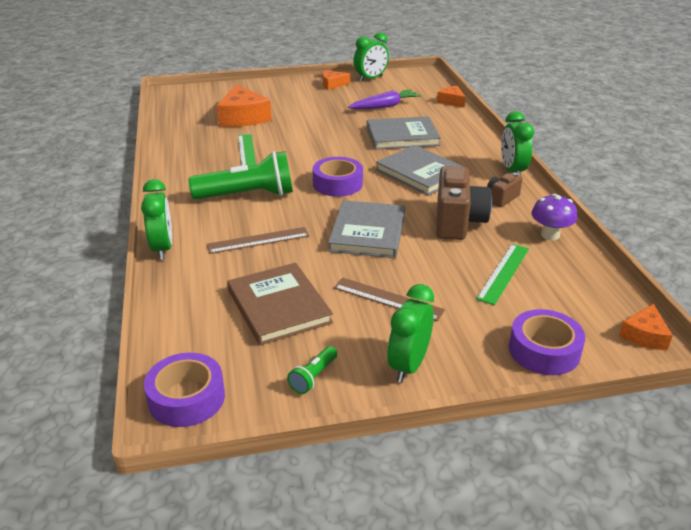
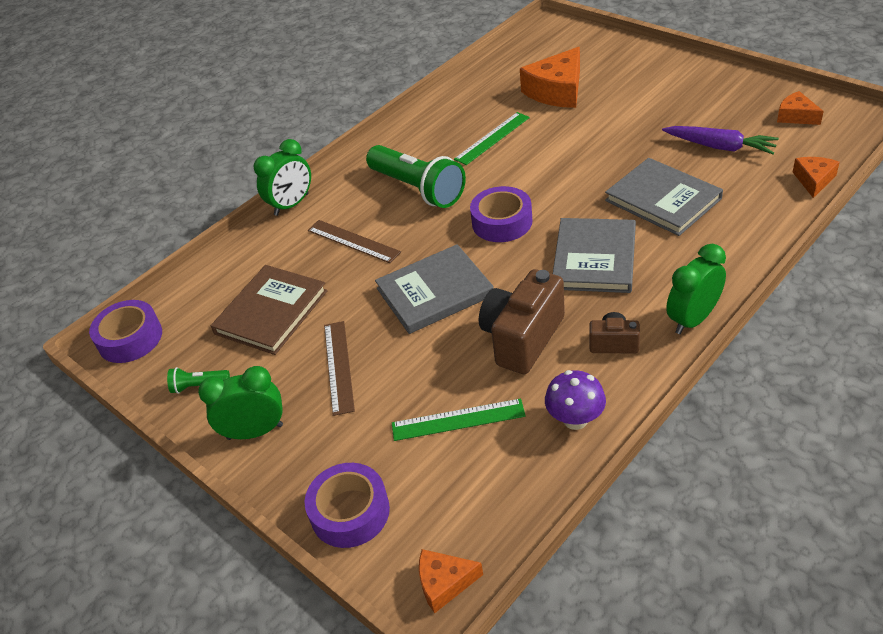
camera: 60 degrees right, 10 degrees up
(332, 84) = (718, 85): orange cheese -> orange cheese (796, 116)
(370, 79) = (778, 96): green clock -> none
(458, 222) = (522, 338): brown camera -> brown camera turned 150 degrees clockwise

